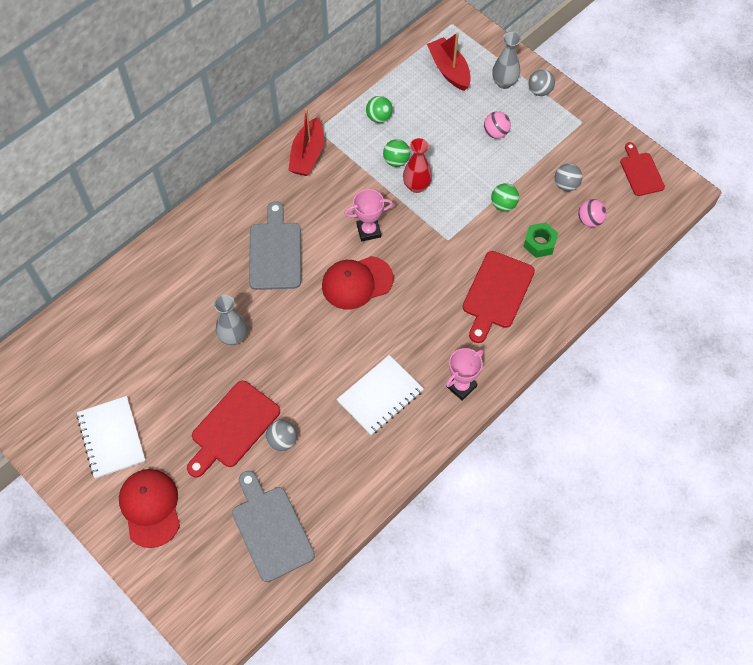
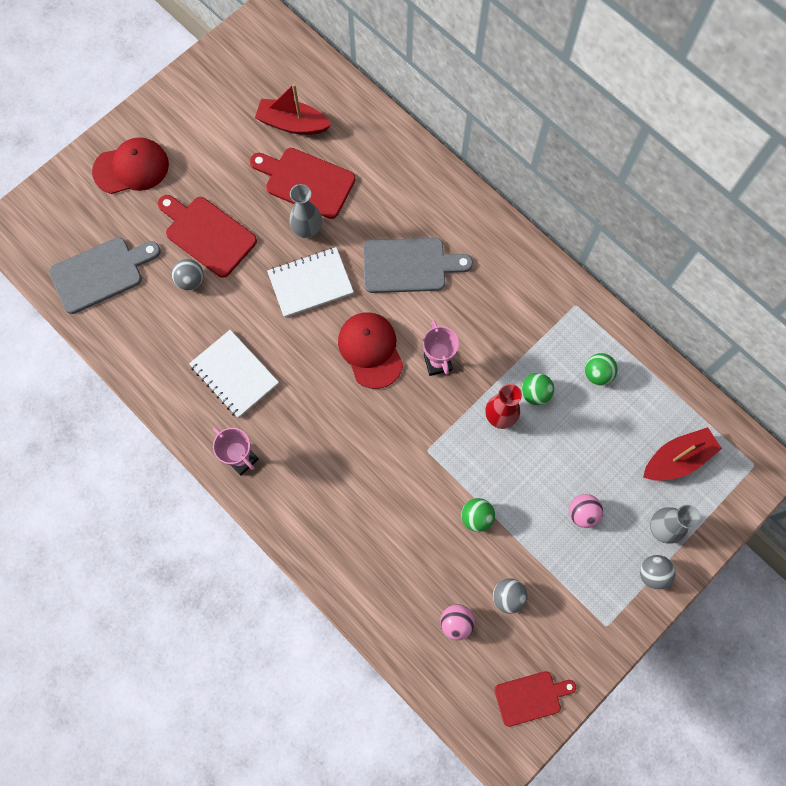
camera: 90 degrees right, 10 degrees up
(111, 438) = (203, 129): white notebook -> white notebook (310, 283)
(307, 155) = (538, 295): red boat -> red boat (292, 124)
(496, 293) = (355, 503): red cutting board -> red cutting board (306, 182)
(539, 243) = (423, 557): green nut -> none

